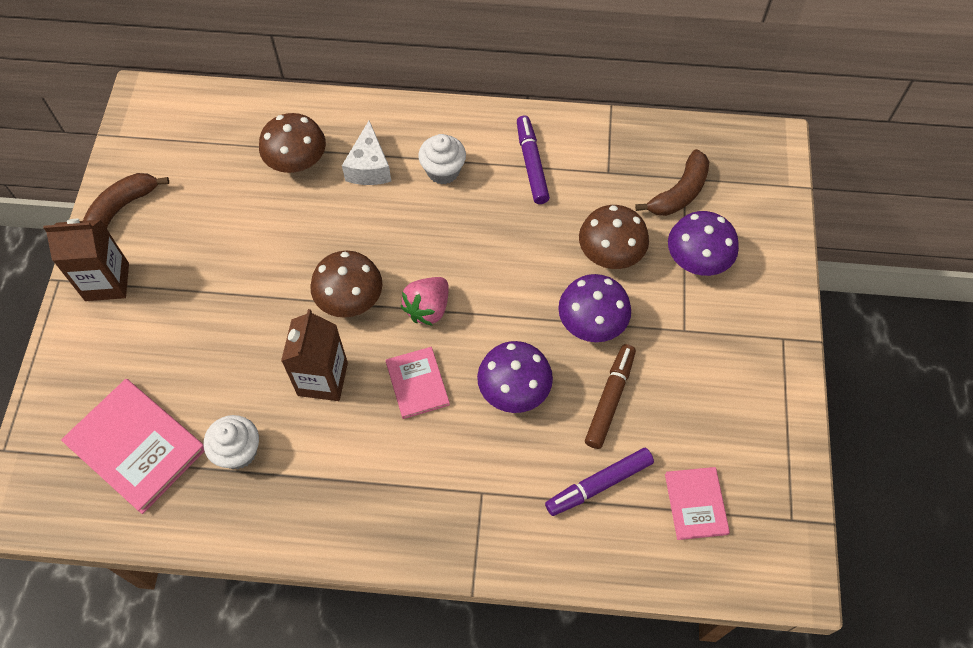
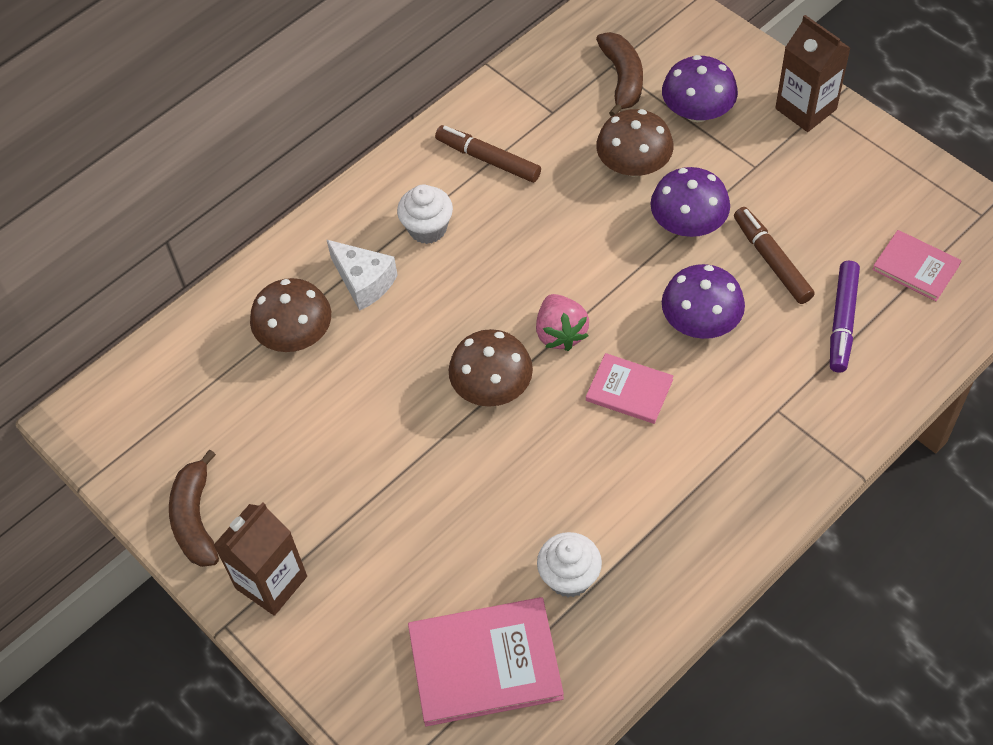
camera: 45 degrees left, 5 degrees down
(322, 379) = (556, 461): brown carton -> brown carton (806, 109)
(531, 164) = (488, 159): purple marker -> brown marker

